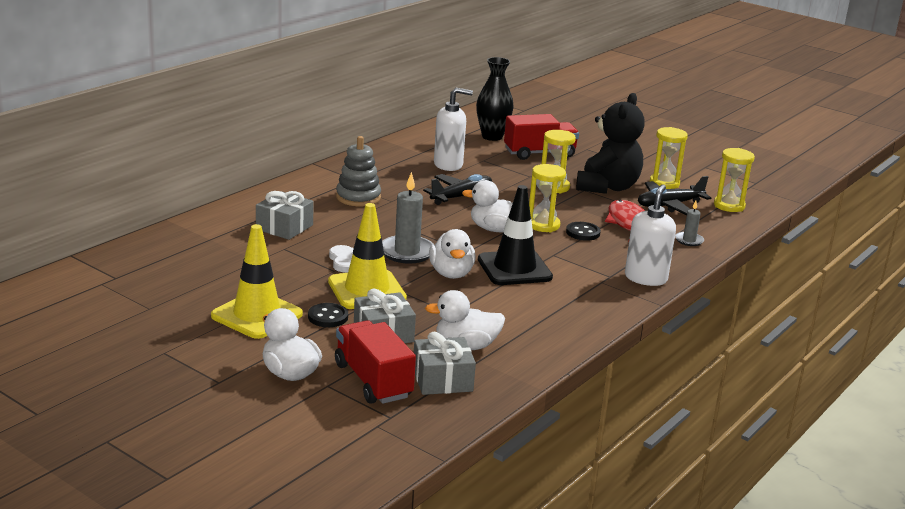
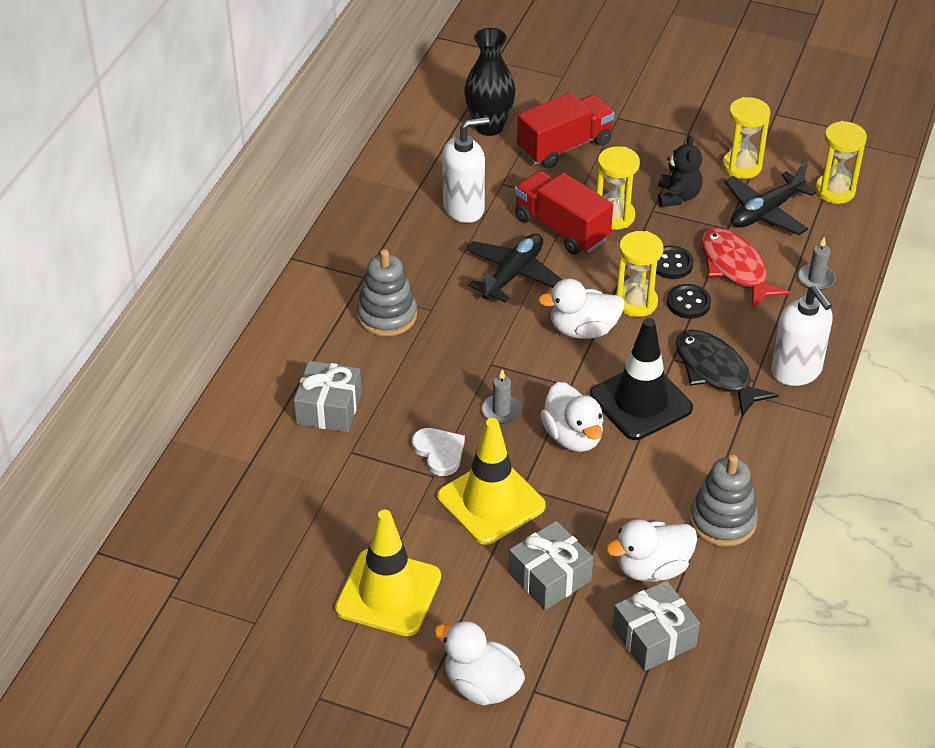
camera: 15 degrees left, 20 degrees up
(328, 317) = (472, 568): black button -> black button (671, 264)
(373, 381) = (579, 666): red truck -> red truck (561, 228)
(407, 252) = (501, 411): grey candle -> grey candle, size x0.54
(538, 335) = (722, 521): none -> grey stacking toy
(582, 266) = (715, 372): none -> black fish
(607, 187) = (678, 196): black teddy bear -> black teddy bear, size x0.53
(645, 278) = (796, 371): white soap dispenser -> white soap dispenser turned 150 degrees clockwise

